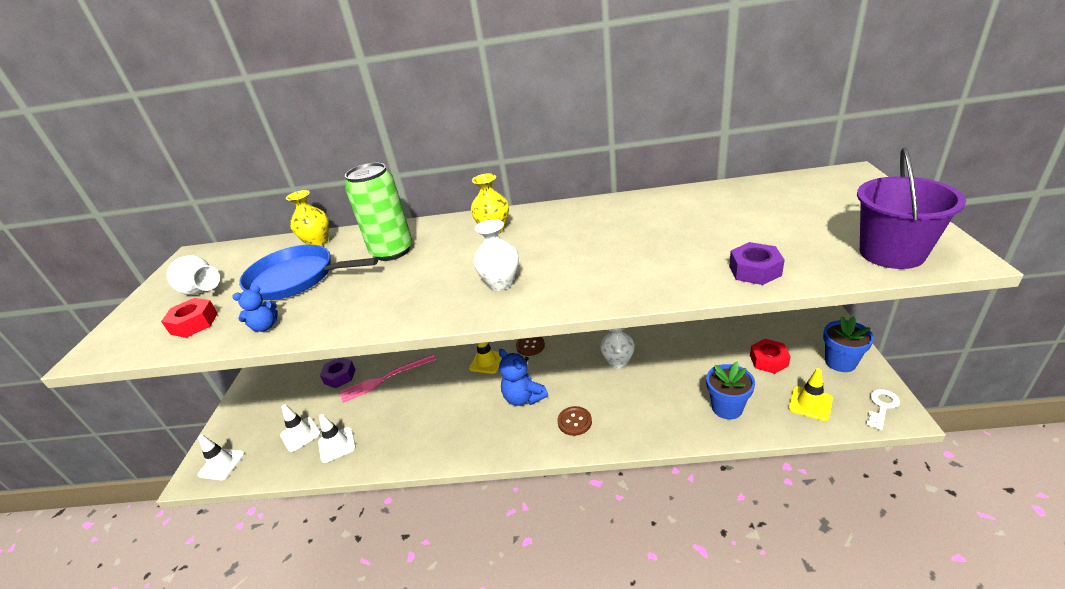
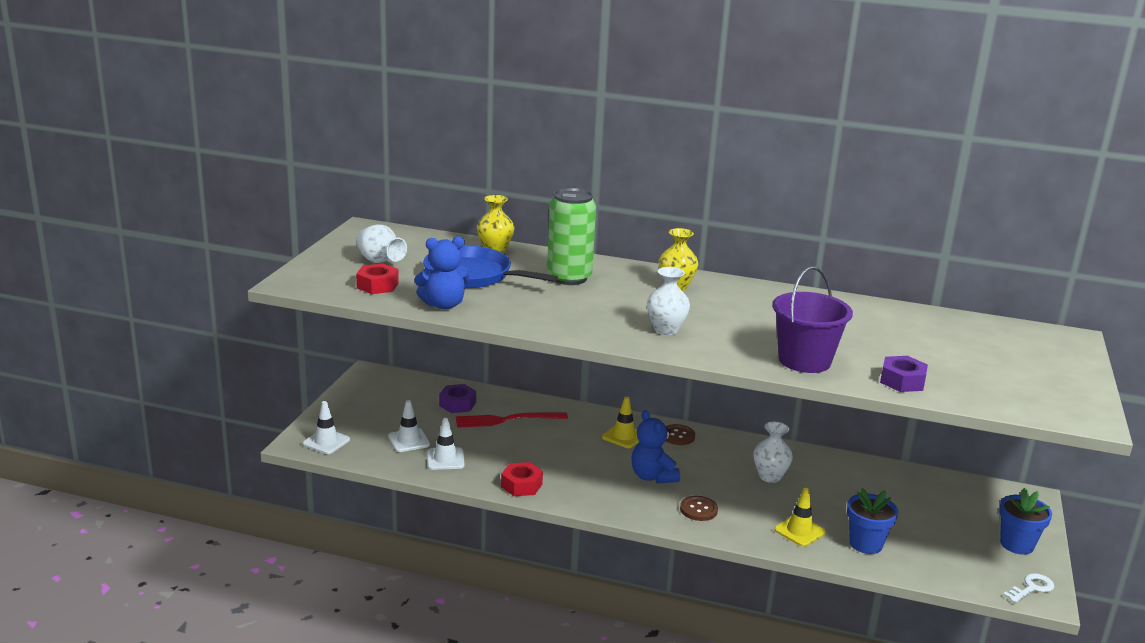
camera: 10 degrees right, 10 degrees down
(265, 327) = (443, 305): blue teddy bear -> blue teddy bear, size x1.66
(385, 379) = (507, 420): pink fork -> red fork
(768, 360) = (938, 521): red nut -> red nut (521, 485)
(810, 403) = (957, 565): yellow traffic cone -> yellow traffic cone (799, 531)
(891, 253) = (1036, 402): purple bucket -> purple bucket (804, 360)

